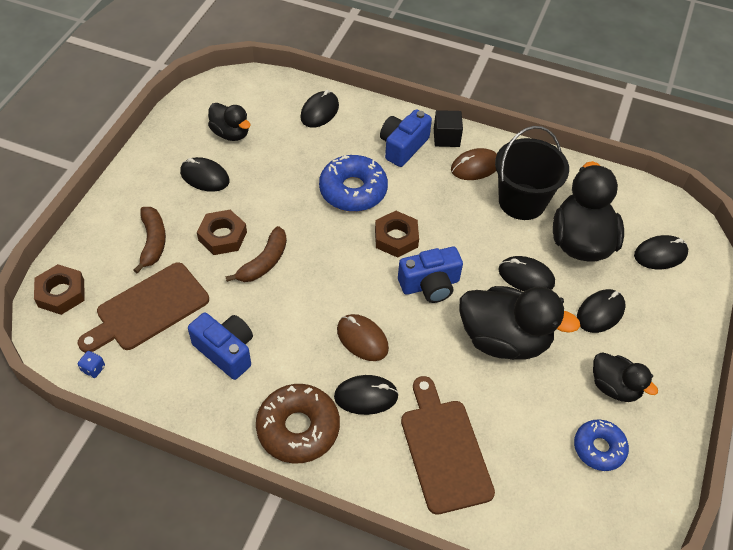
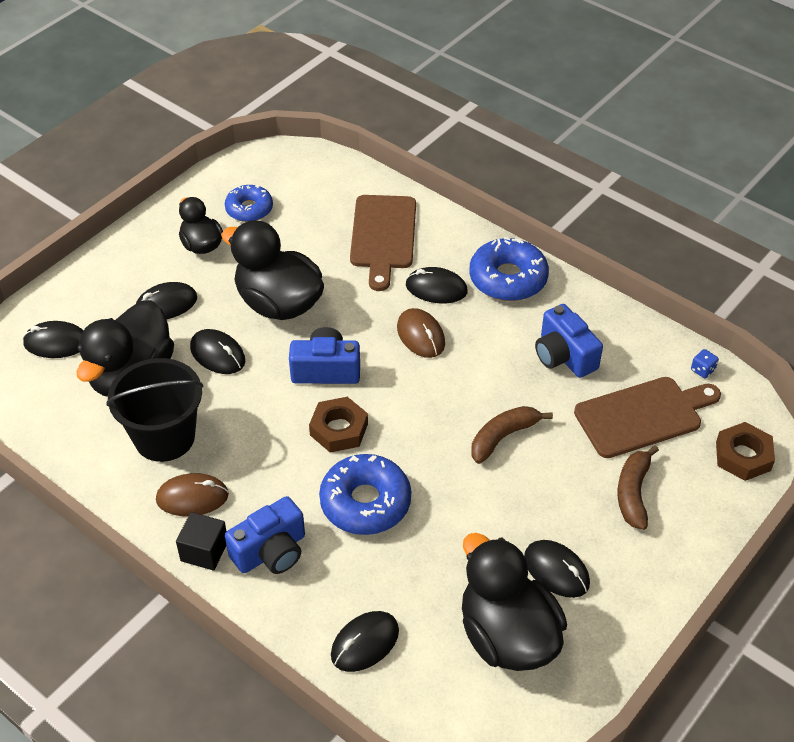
camera: 160 degrees left, 5 degrees down
(222, 236) = (546, 480): brown nut -> none
(231, 133) = (507, 636): black duck -> black duck, size x1.75
(298, 428) = (508, 278): brown donut -> blue donut

